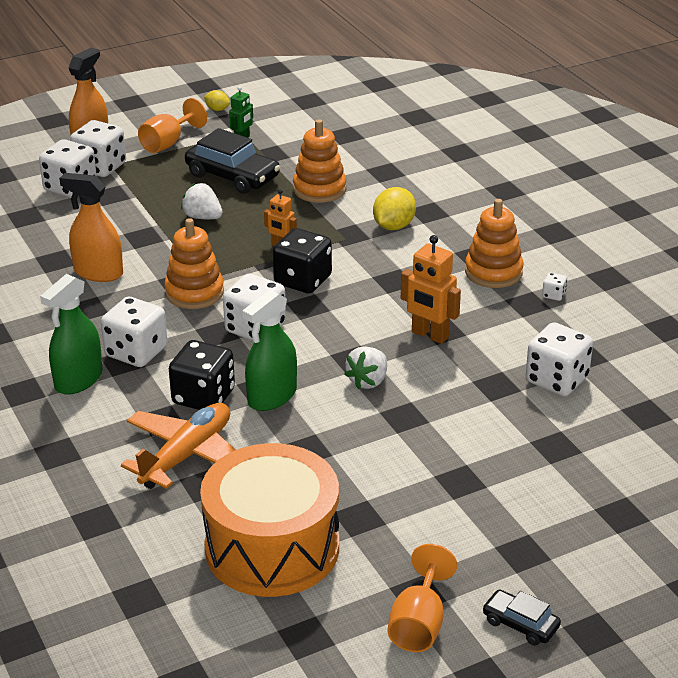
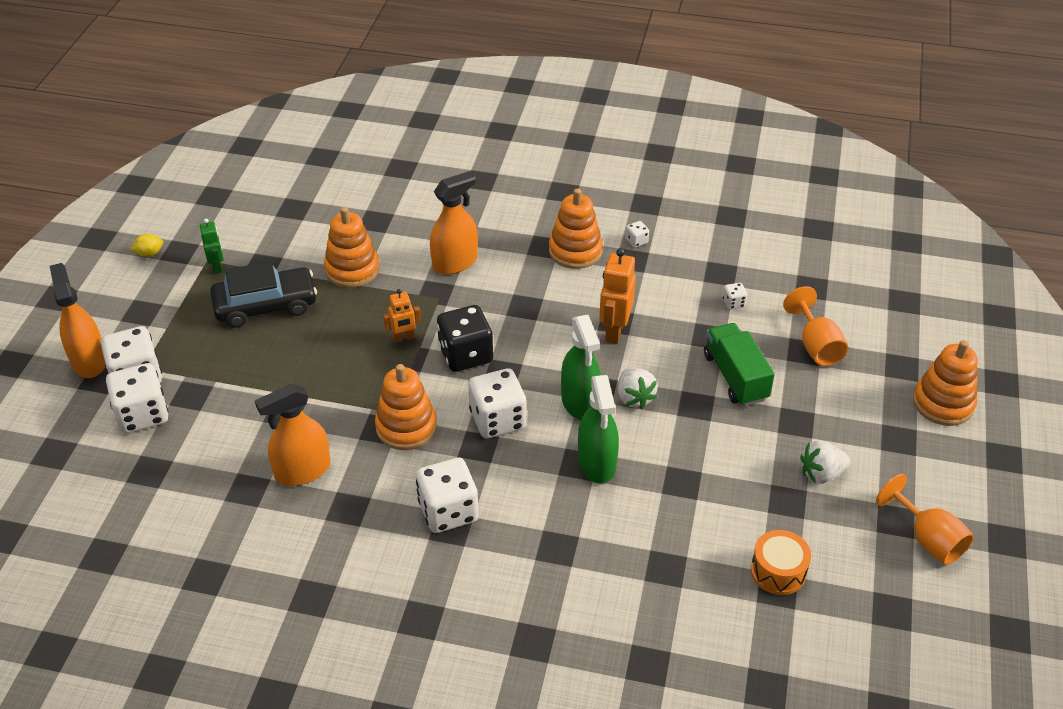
camera: 50 degrees left, 10 degrees up
(78, 380) = (446, 571): green spray bottle -> green spray bottle (580, 402)
(168, 143) = (159, 313): orange goblet -> orange goblet (816, 346)
(187, 455) = (620, 558): orange plane -> none
(202, 217) = (303, 359): white strawberry -> white strawberry (821, 474)
(203, 397) = (554, 504): black dice -> none
(272, 547) = (778, 571): orange drum -> orange drum, size x0.44
(394, 226) = (455, 262): yellow lemon -> orange spray bottle
(429, 335) = (614, 331): orange robot -> orange robot turned 120 degrees clockwise
(467, 422) = (735, 377): none -> green truck
(520, 624) = (968, 486): black car -> none
(557, 380) = (733, 303): white dice -> white dice, size x0.43
(609, 561) = (943, 403): none -> orange stacking toy

